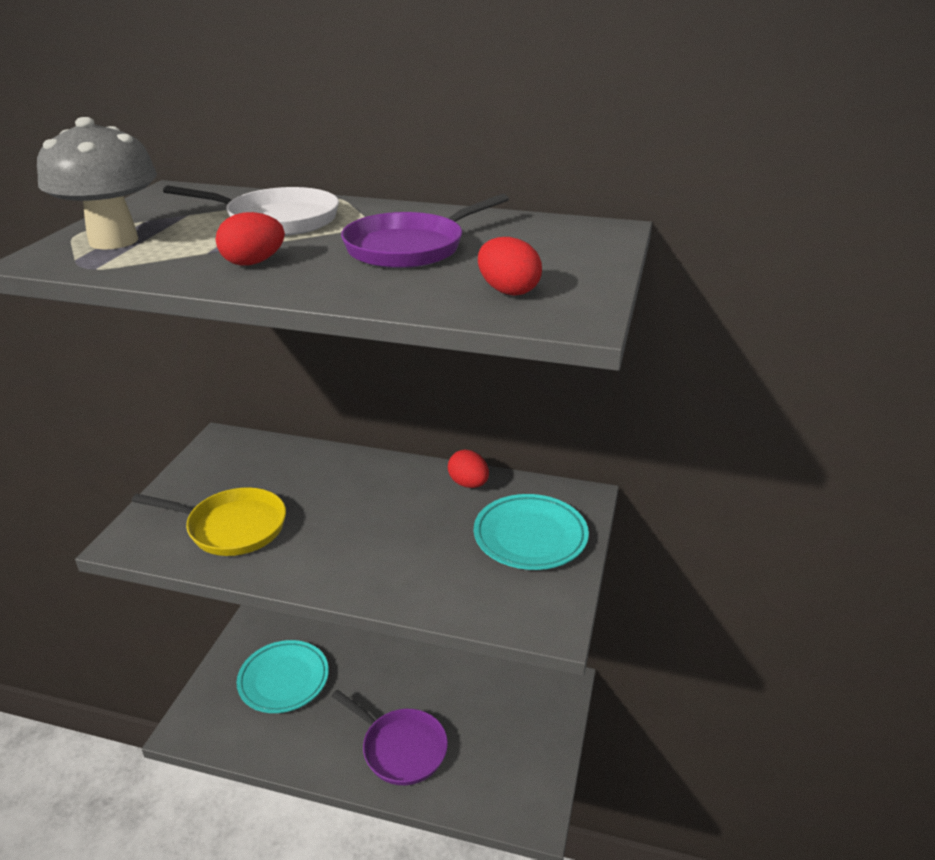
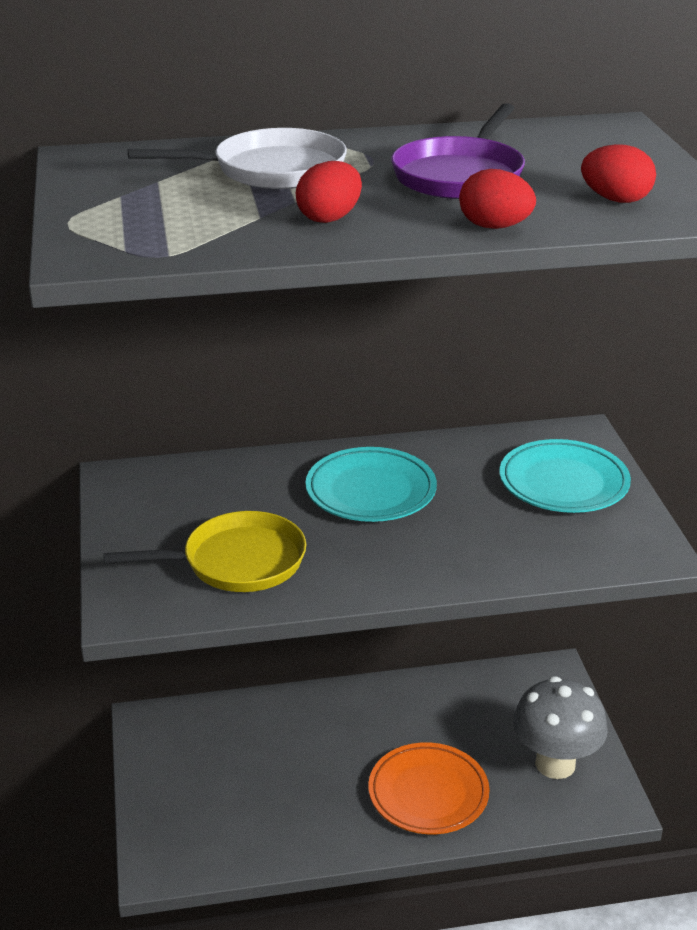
camera: 25 degrees left, 0 degrees up
(113, 241) = (129, 223): grey mushroom -> grey mushroom (555, 764)
(283, 679) = (237, 774): turquoise plate -> turquoise plate (371, 491)
(400, 748) = (428, 793): purple pan -> orange plate
(468, 484) = (454, 450): red egg -> red egg (494, 227)

